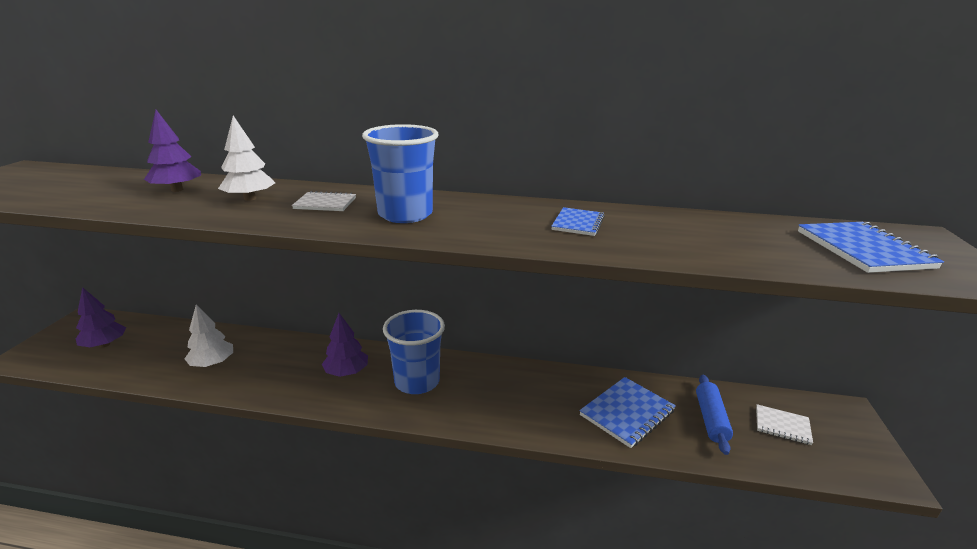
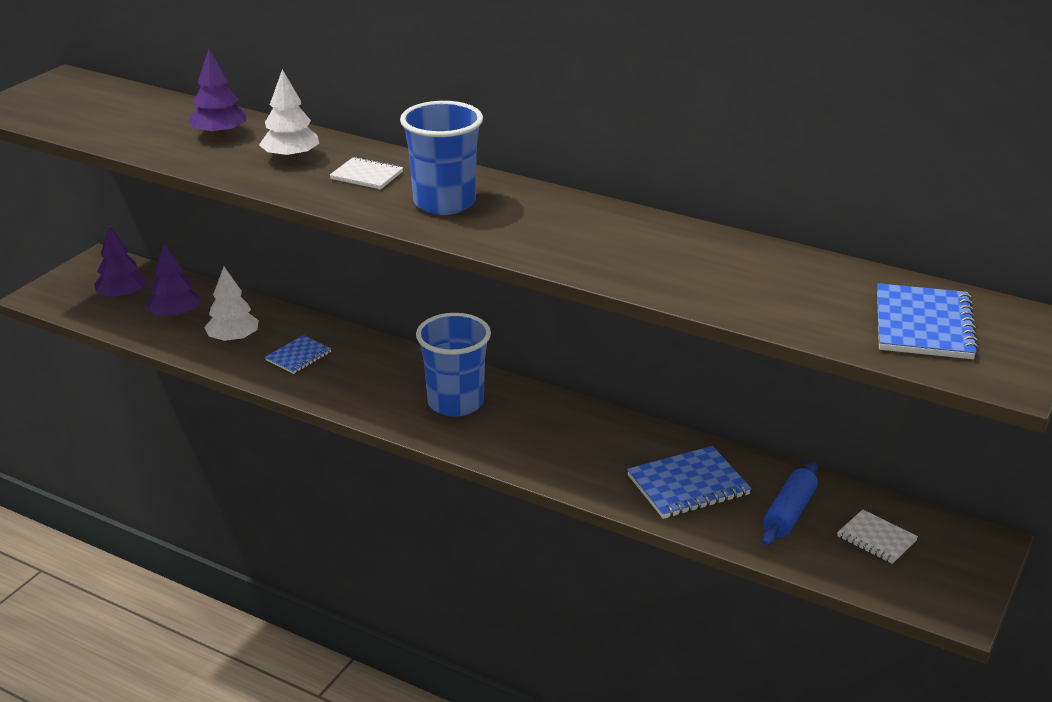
camera: 20 degrees right, 5 degrees up
(347, 372) = (379, 377): purple tree -> purple tree (175, 315)
(578, 223) = (626, 242): blue notebook -> blue notebook (298, 356)

